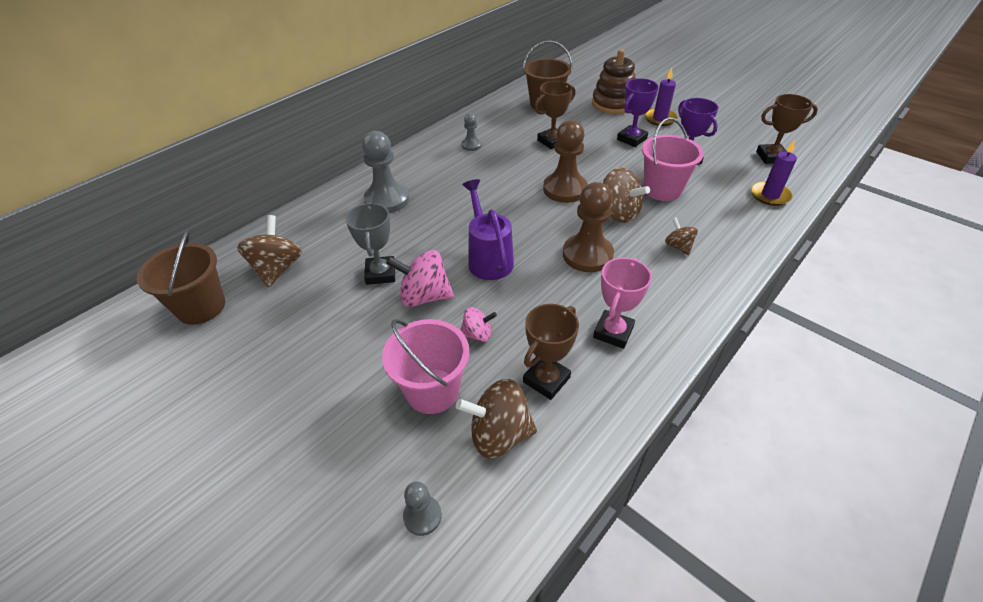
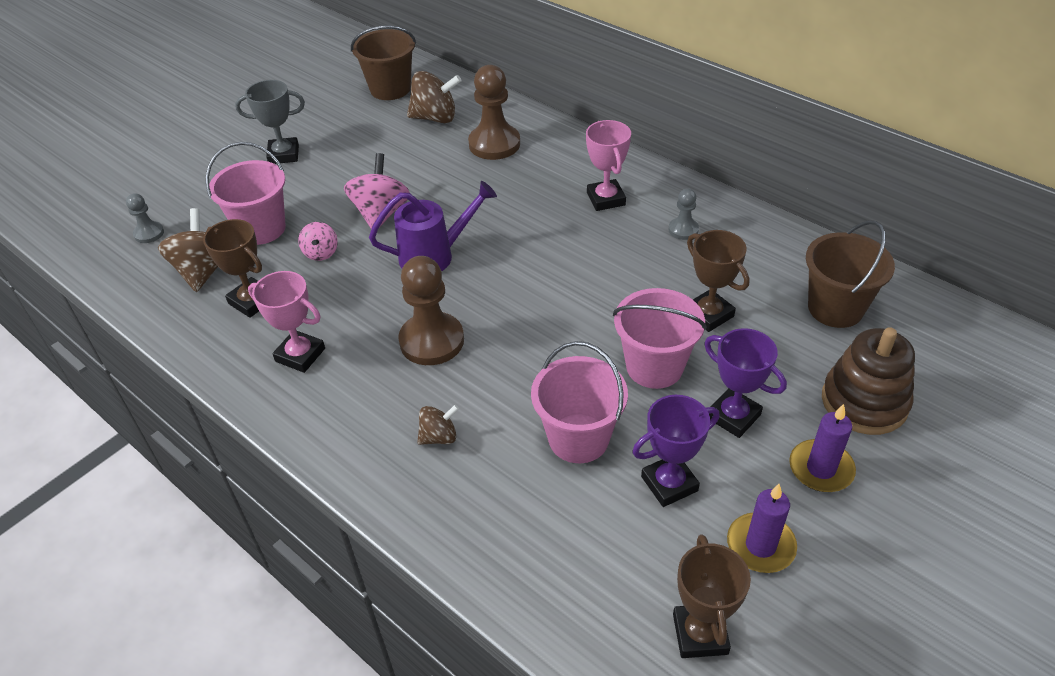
camera: 90 degrees right, 0 degrees up
(380, 273) = (419, 181): grey trophy -> grey trophy (284, 154)
(387, 200) = (549, 170): grey pawn -> none
(431, 174) = (605, 199): none -> pink trophy
(565, 189) = (576, 325): brown pawn -> brown pawn (494, 144)
(598, 161) = (654, 367): none -> pink bucket
(618, 213) = (518, 379): brown spinning top -> none
(770, 195) = (566, 592): purple candle -> purple candle (760, 545)

